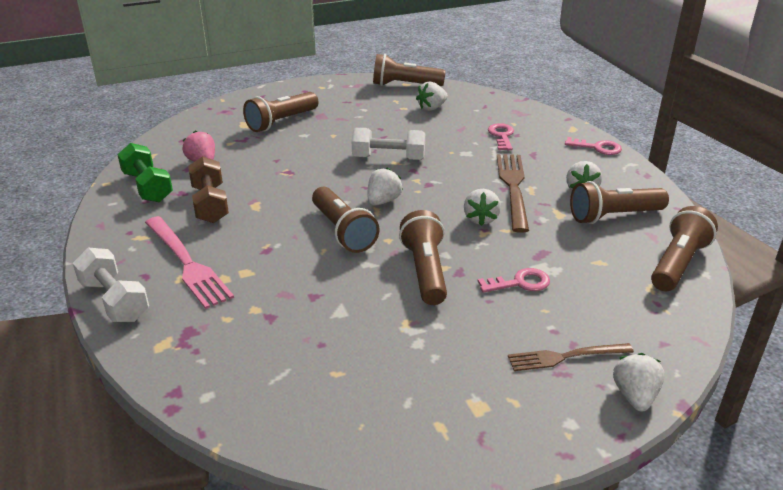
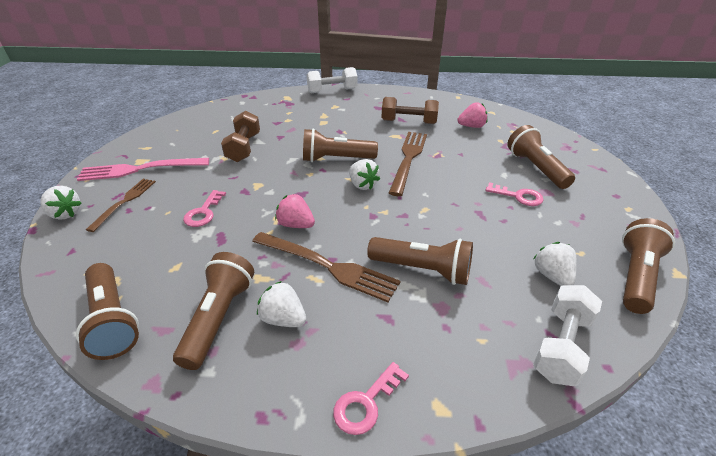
camera: 115 degrees right, 5 degrees up
(147, 187) = (445, 107): green dumbbell -> none
(188, 264) = (346, 109): pink fork -> pink fork (139, 169)
(308, 186) = (408, 158): none -> brown fork
(367, 316) = (244, 148): none -> brown dumbbell
(388, 158) = (434, 207): white dumbbell -> white dumbbell (561, 345)
(425, 271) = (260, 178): brown flashlight -> brown flashlight (422, 270)
(480, 219) = (296, 225): white strawberry -> pink strawberry
(502, 136) = (448, 309): pink key -> pink key (518, 196)

